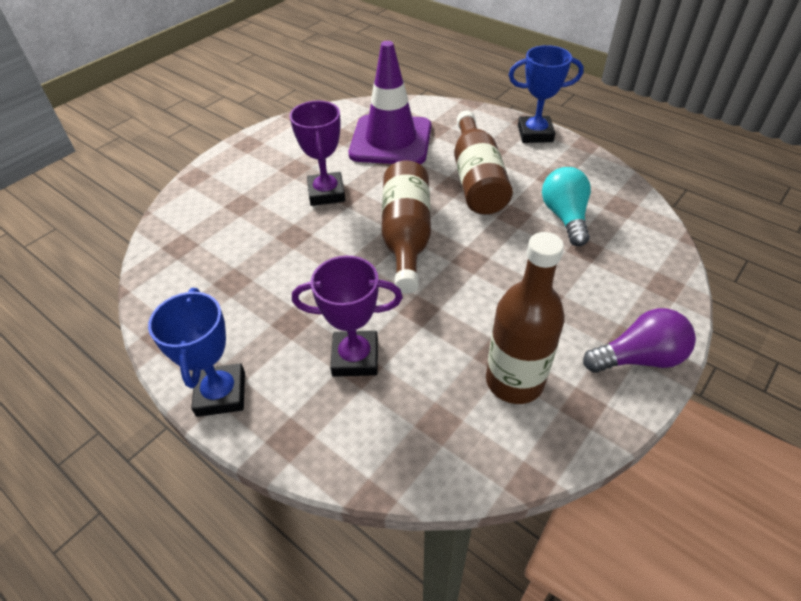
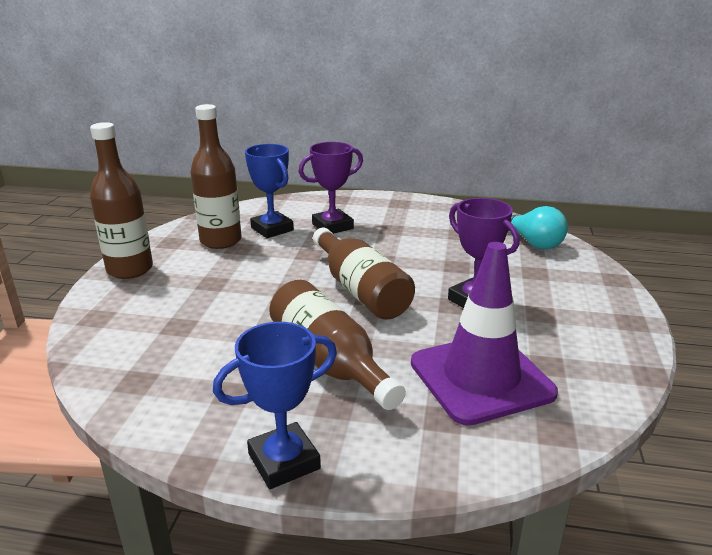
camera: 150 degrees right, 20 degrees down
(221, 394) = (394, 201): blue trophy -> blue trophy (272, 229)
(565, 217) = (206, 349): turquoise light bulb -> turquoise light bulb (533, 243)
(638, 358) = (130, 269): purple light bulb -> brown bottle

